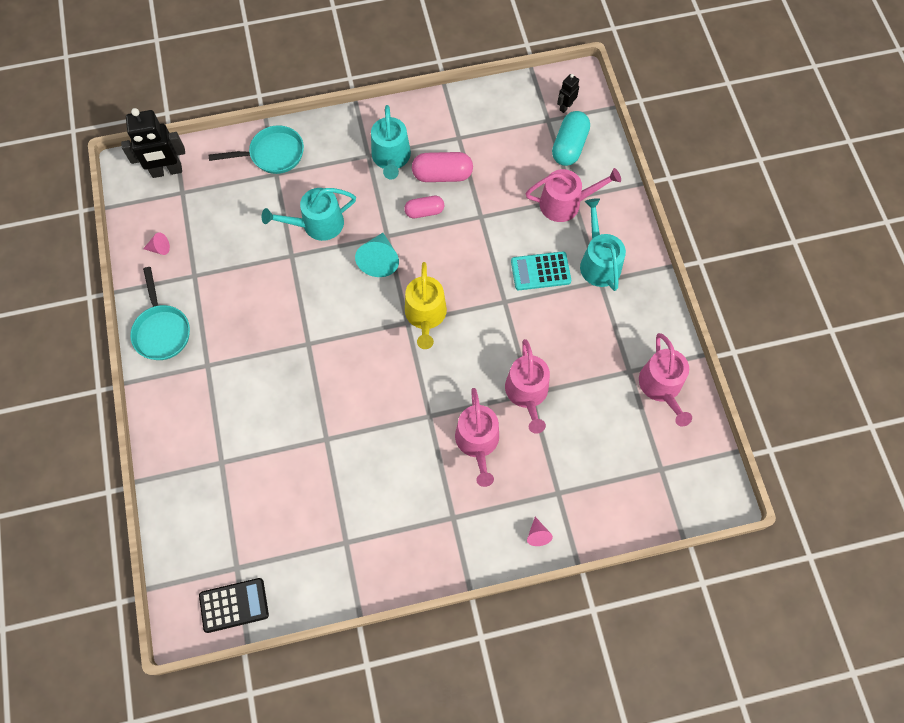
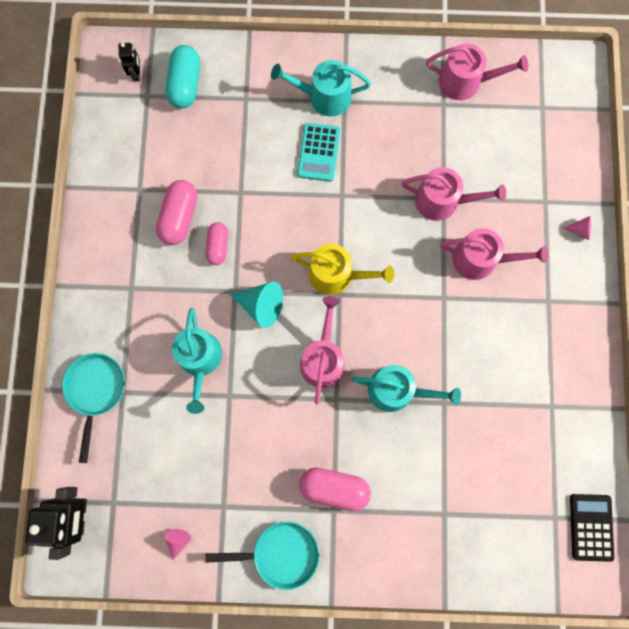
camera: 75 degrees left, 10 degrees up
(227, 361) = (334, 488): none -> pink capsule
(391, 158) = (142, 264): turquoise watering can -> turquoise watering can (397, 390)
(565, 106) = (136, 74): black robot -> black robot turned 150 degrees counterclockwise
(565, 203) = (250, 107): pink watering can -> pink watering can (323, 358)
(569, 146) = (185, 84): turquoise capsule -> turquoise capsule turned 60 degrees clockwise

